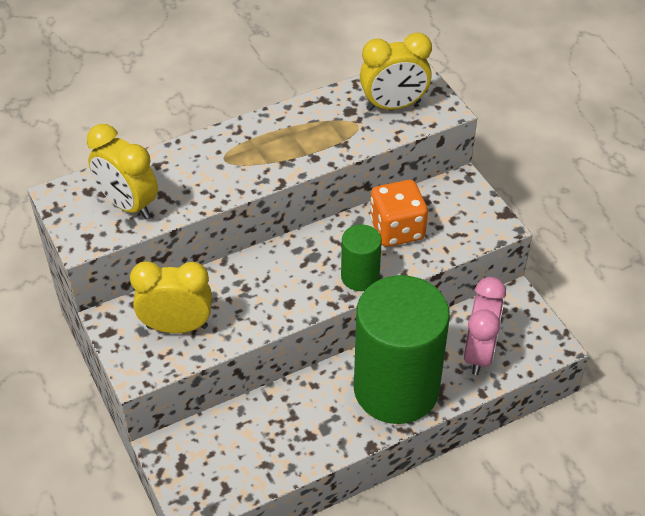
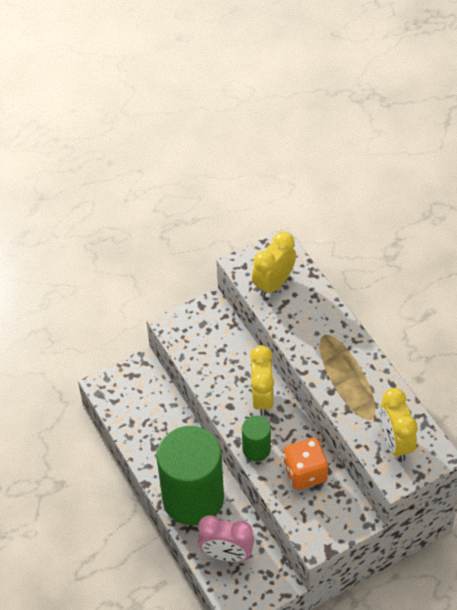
camera: 90 degrees right, 5 degrees up
(177, 326) = (206, 342): yellow clock -> yellow clock (262, 398)

